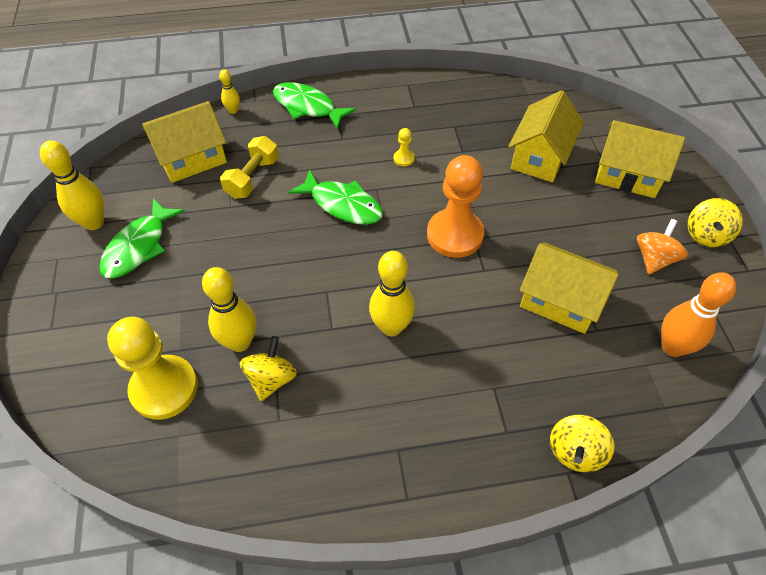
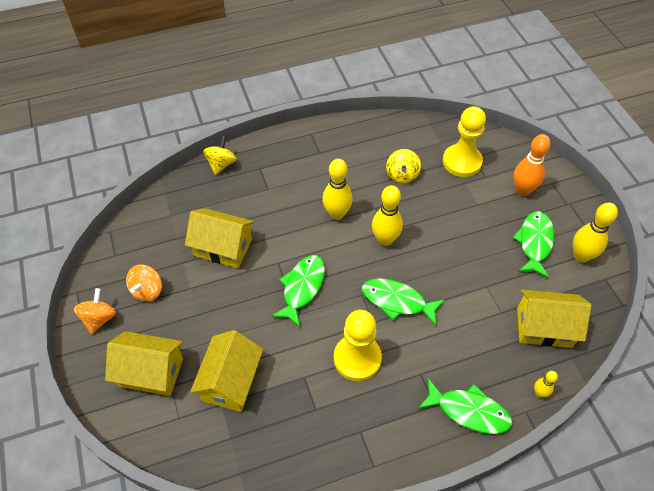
camera: 170 degrees right, 0 degrees up
(192, 159) = (544, 327): yellow house -> yellow house turned 45 degrees clockwise
(240, 342) = (430, 191): yellow bowling pin -> yellow bowling pin (385, 239)
(252, 178) = (482, 316): yellow dumbbell -> none
(404, 159) = (357, 358): yellow pawn -> yellow pawn, size x2.45
(454, 235) = (302, 288): orange pawn -> green fish
(672, 347) = (151, 227): orange bowling pin -> orange bowling pin (522, 190)
(706, 235) = (99, 318): yellow spinning top -> orange spinning top

